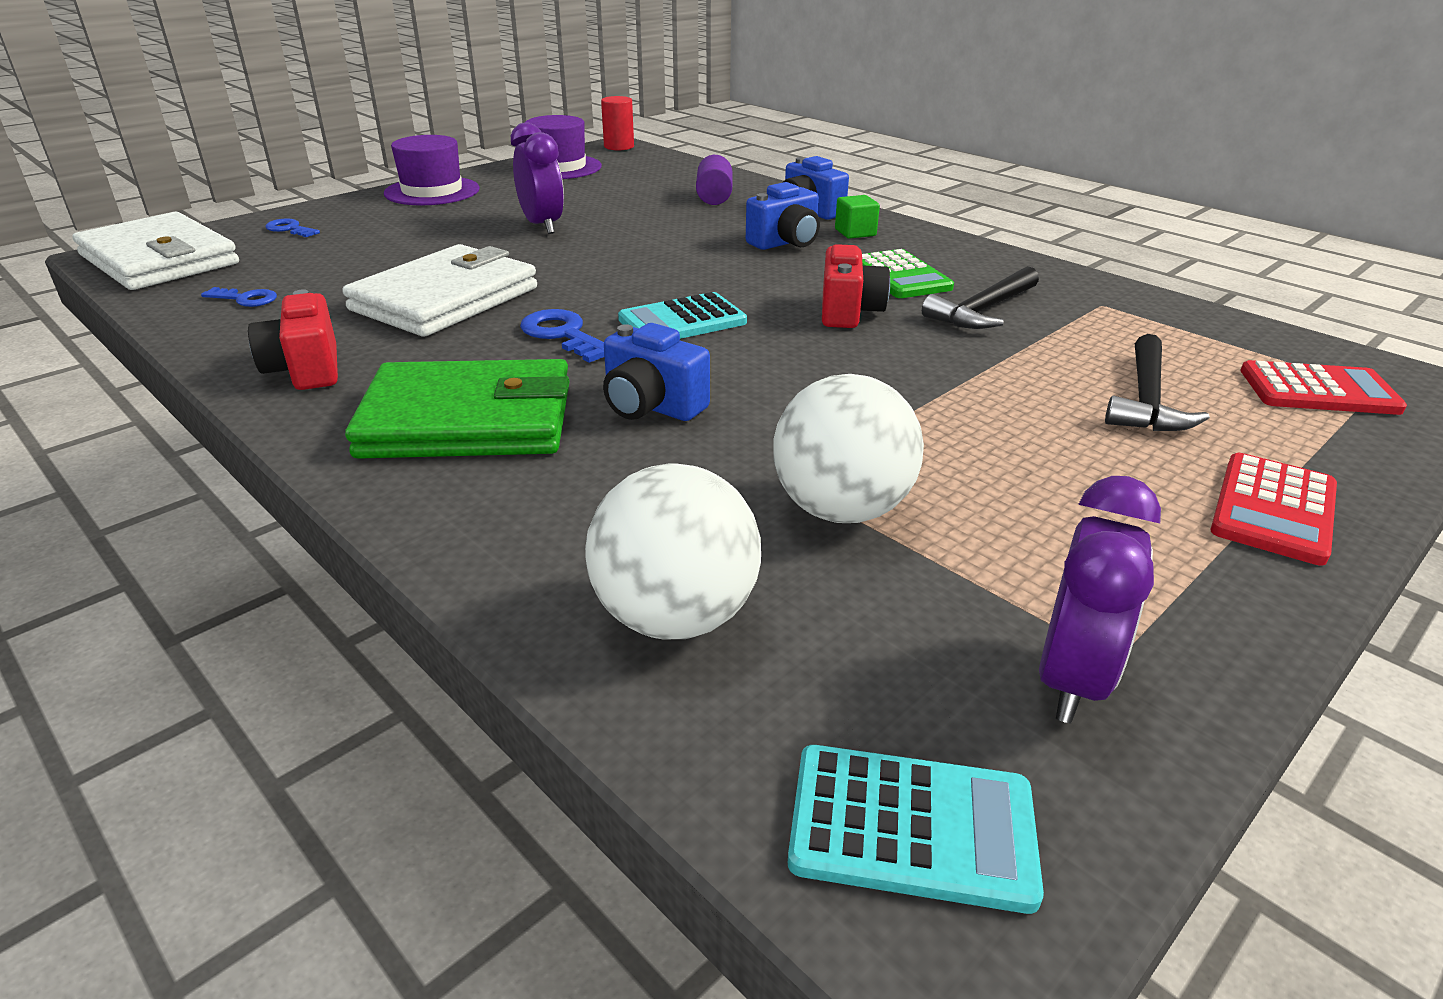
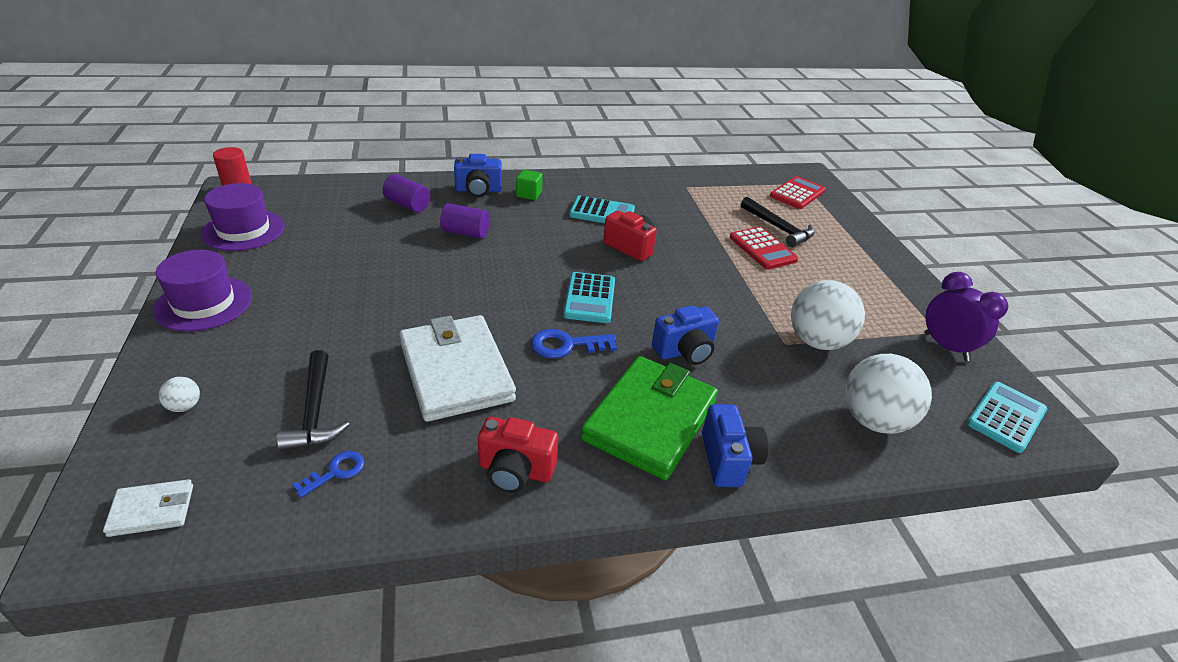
camera: 60 degrees left, 5 degrees up
(159, 260) = (152, 510): white wallet -> white wallet, size x0.45
(290, 229) = (184, 406): blue key -> white ball
(542, 226) = (366, 284): purple clock -> none
(709, 231) = (465, 233): none -> purple cylinder
(785, 242) = (516, 219): blue camera -> blue camera (728, 460)
(900, 276) = (602, 212): green calculator -> turquoise calculator
(982, 310) = (664, 215): black hammer -> black hammer (315, 412)
(1273, 509) = (869, 252): red calculator -> red calculator (762, 249)

